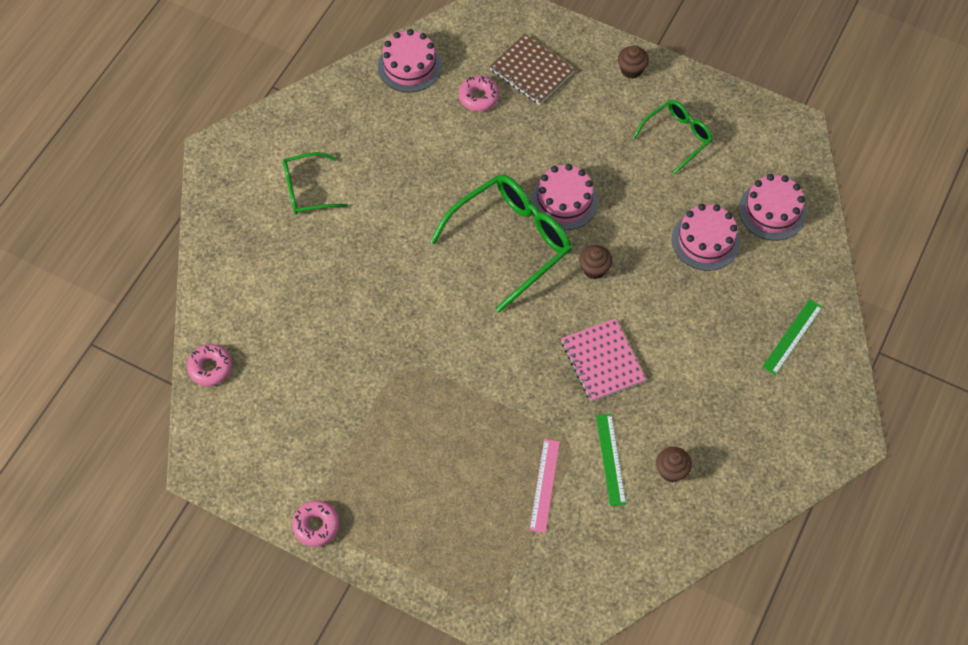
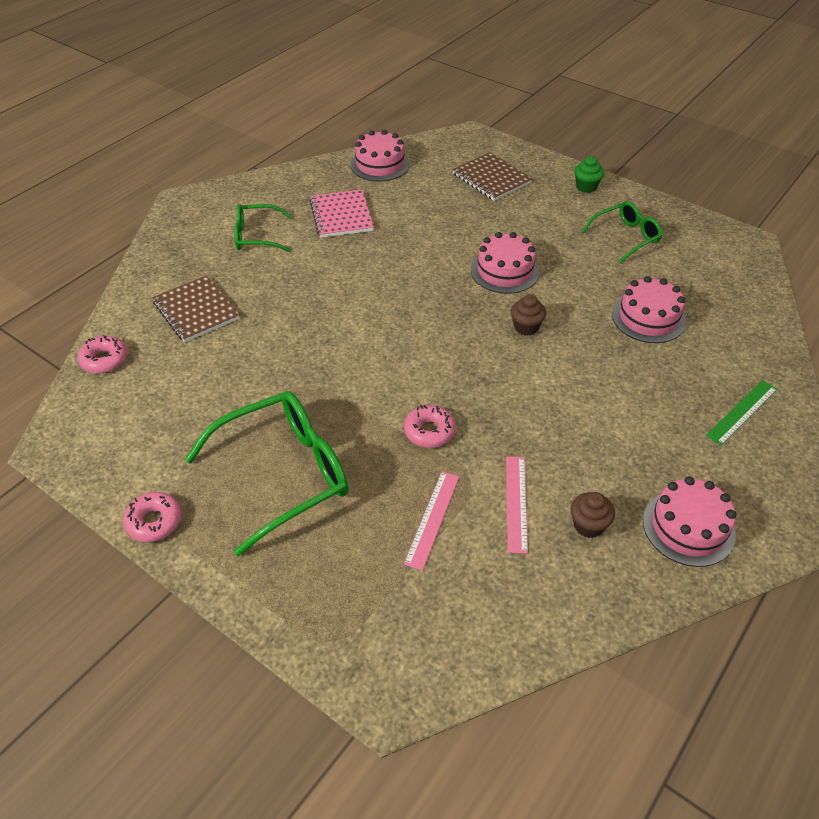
camera: 10 degrees right, 15 degrees down
(277, 296) = (196, 311): none -> brown notebook
(478, 97) = (437, 190): pink donut -> pink donut (429, 431)
(511, 242) = (444, 296): green glasses -> green glasses (284, 474)
(602, 361) = (522, 407): pink notebook -> pink notebook (341, 215)
(610, 459) = (516, 503): green ruler -> pink ruler
(631, 70) = (586, 187): brown cupcake -> green cupcake
(772, 211) = (721, 302): pink cake -> pink cake (688, 527)

